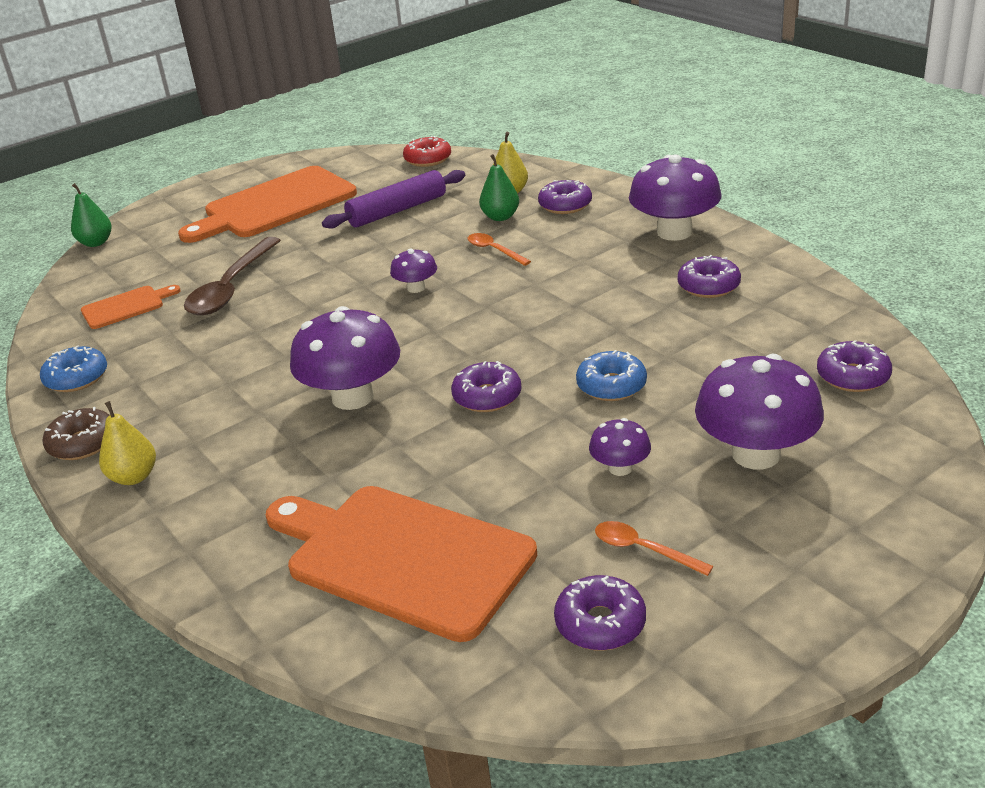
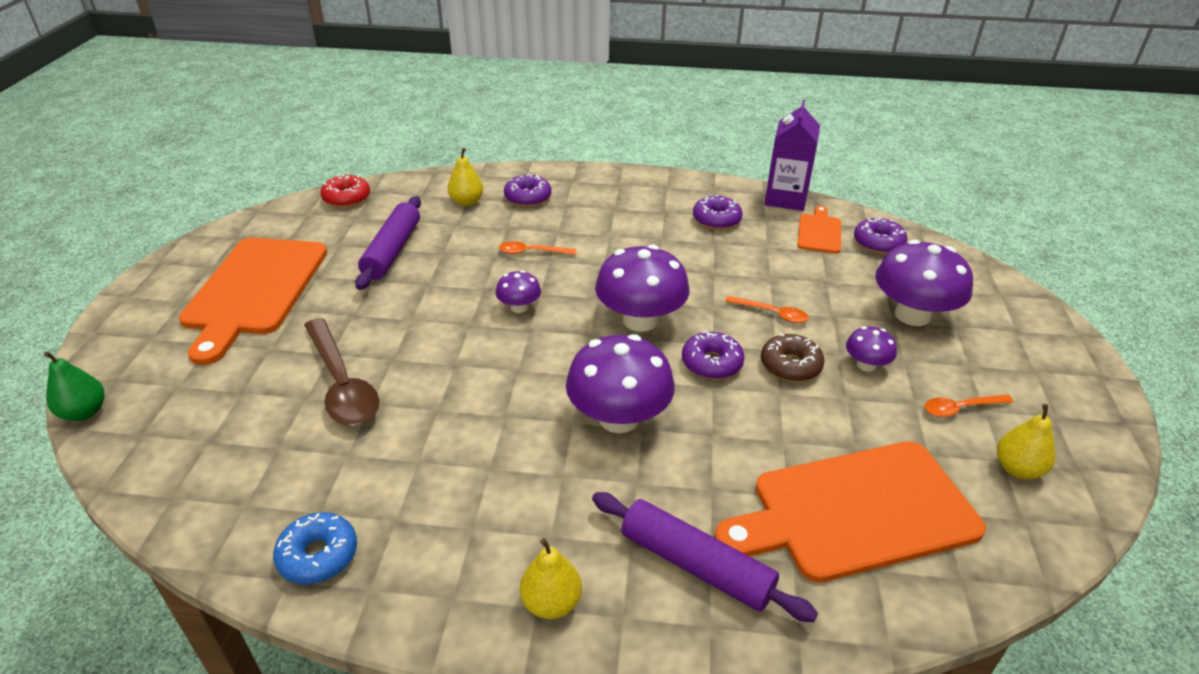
camera: 50 degrees left, 5 degrees up
(83, 443) = (443, 610): brown donut -> brown donut (790, 365)
(126, 306) = (249, 457): orange cutting board -> orange cutting board (819, 232)
(240, 513) = (696, 565): none -> purple rolling pin
(500, 217) = (492, 224): green pear -> none
(600, 623) = (1017, 469): purple donut -> yellow pear
(611, 386) = (772, 313): blue donut -> orange spoon
(674, 232) = (635, 190): purple mushroom -> purple mushroom (640, 320)
(824, 294) = (785, 198): none -> purple carton

